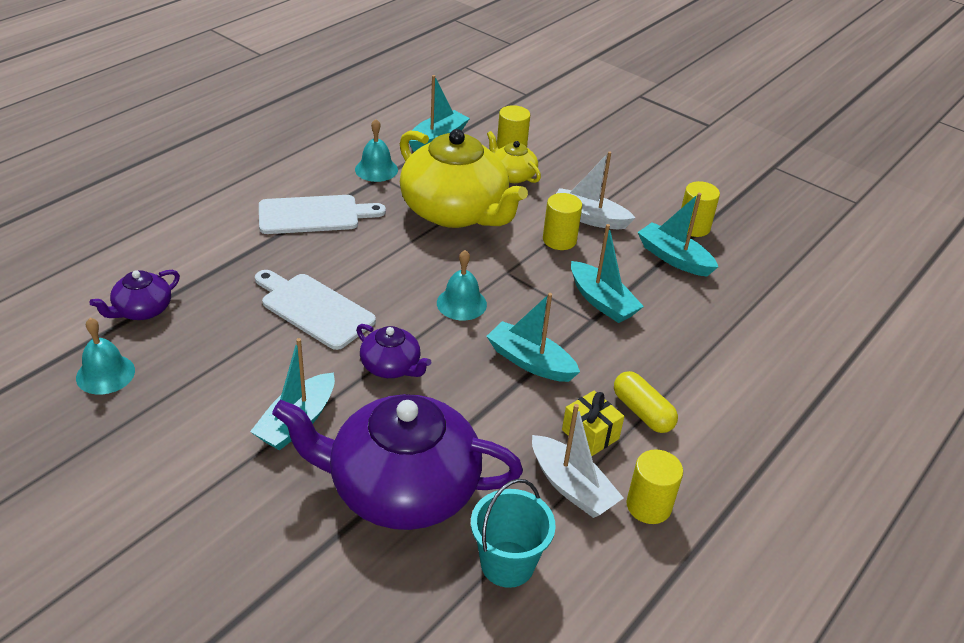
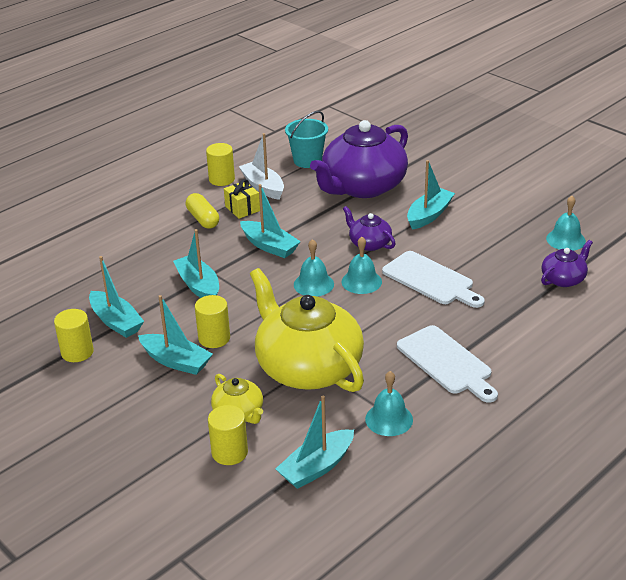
camera: 170 degrees left, 5 degrees down
(314, 215) = (446, 362): white cutting board -> white cutting board turned 120 degrees counterclockwise
(401, 489) = (362, 187): purple teapot -> purple teapot turned 120 degrees clockwise
(402, 307) = (361, 281): none -> turquoise bell
(589, 218) = (176, 361): white boat -> turquoise boat

